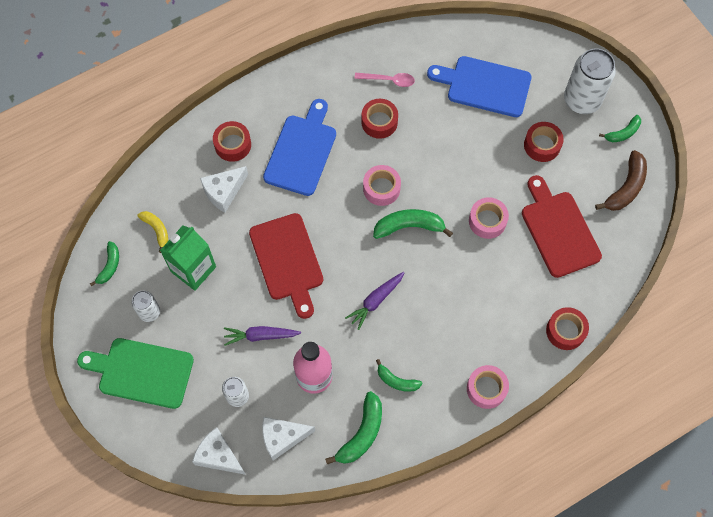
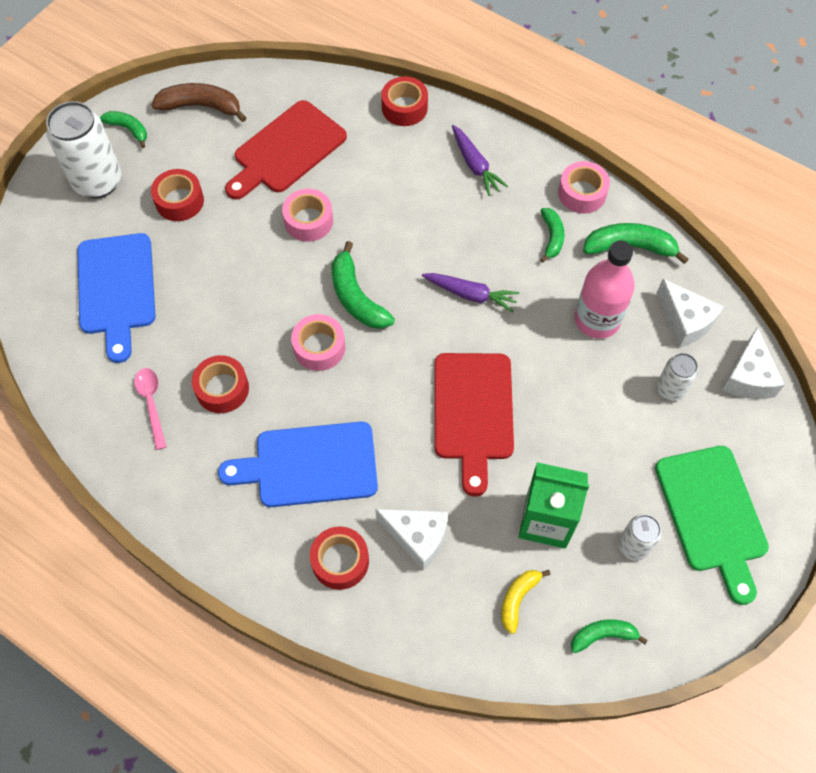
camera: 115 degrees left, 5 degrees down
(260, 336) = (584, 398): purple carrot -> purple carrot (475, 165)
(287, 261) = (473, 412): red cutting board -> red cutting board turned 135 degrees clockwise
(486, 389) = (510, 154): pink tape -> pink tape (582, 193)

